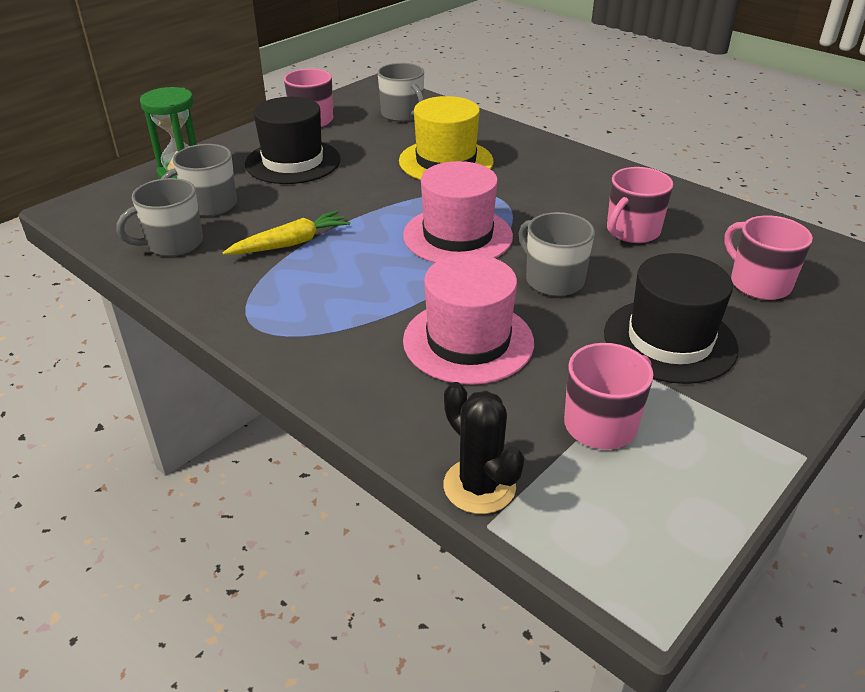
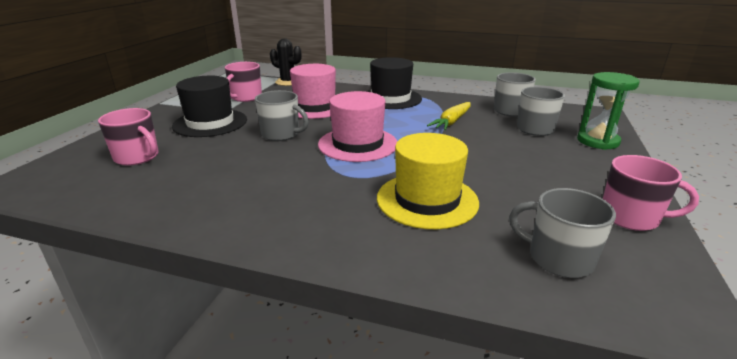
camera: 155 degrees right, 10 degrees down
(293, 162) = (549, 167): black hat -> black hat (390, 98)
(632, 231) = (227, 172): pink mug -> none

